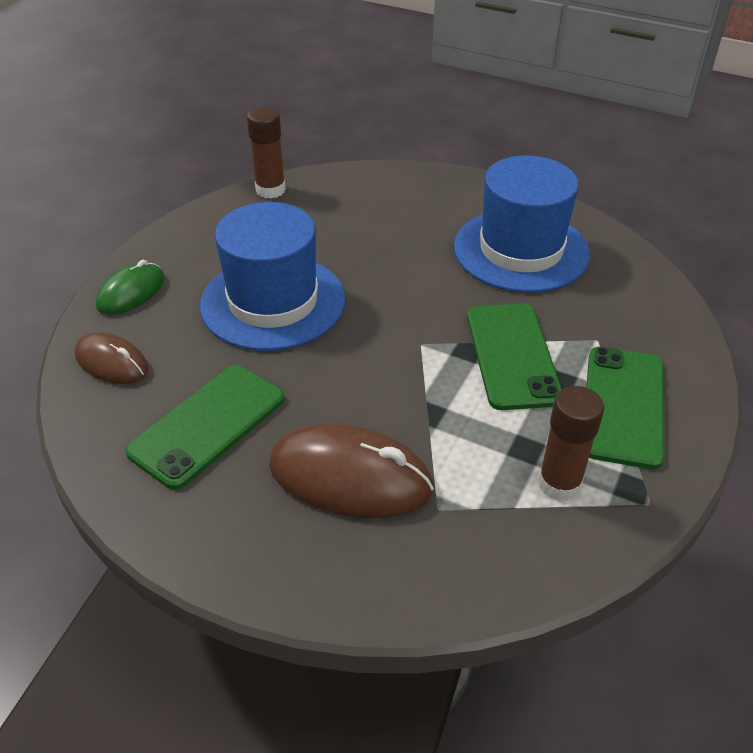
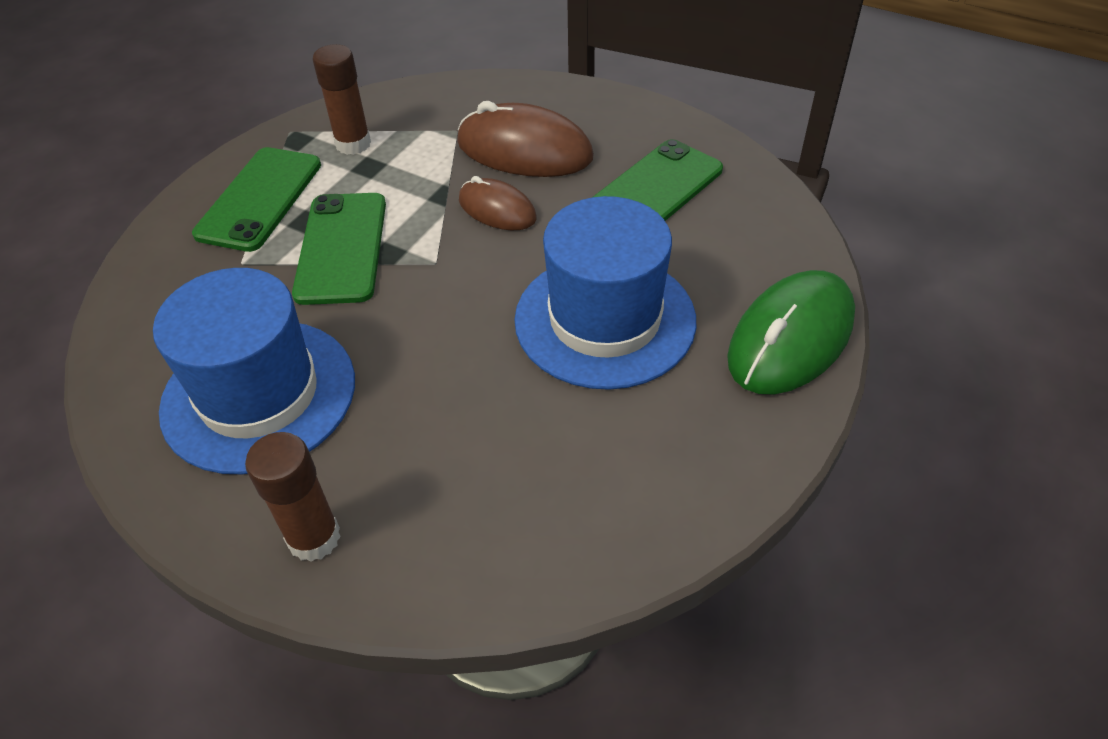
camera: 175 degrees left, 5 degrees up
(112, 362) = (773, 249): brown mouse -> brown mouse (497, 209)
(131, 292) = (791, 338): green mouse -> green mouse, size x1.69
(270, 190) = (630, 549): brown glue stick -> brown glue stick (314, 538)

